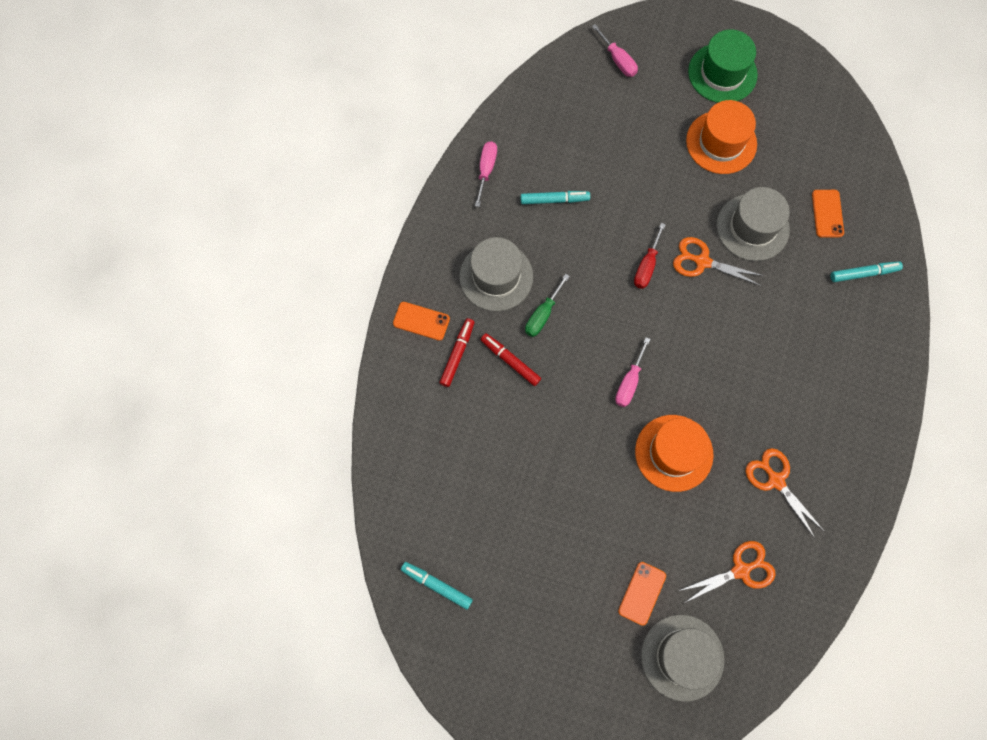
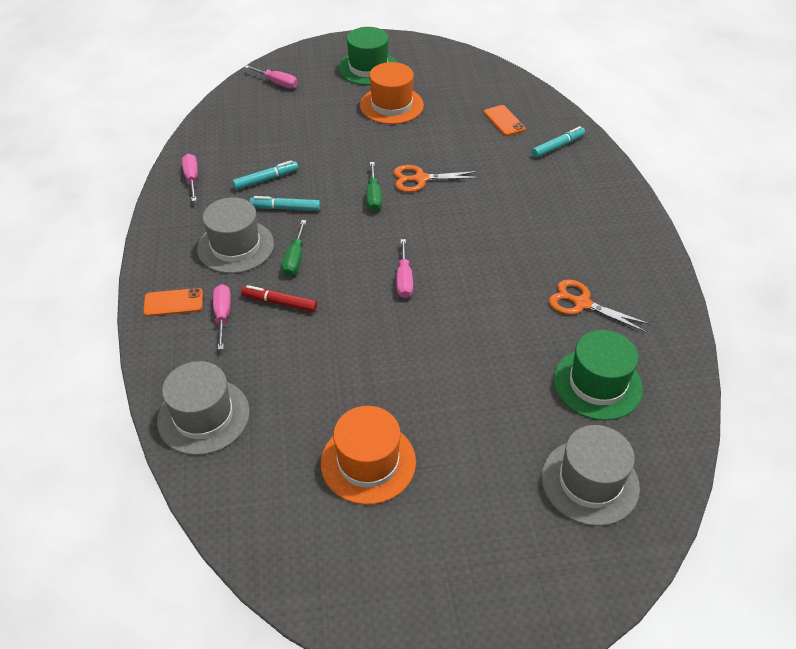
camera: 25 degrees left, 25 degrees down
(437, 585) = (290, 525): turquoise marker -> turquoise marker (285, 208)
(457, 354) = (223, 315): red marker -> pink screwdriver
(642, 593) = (515, 442): orange phone -> none
(646, 266) = (373, 196): red screwdriver -> green screwdriver
(674, 453) = (476, 317): orange hat -> orange hat (368, 462)
(741, 570) = (597, 384): orange scissors -> green hat
(752, 227) = (449, 146): grey hat -> grey hat (203, 416)

